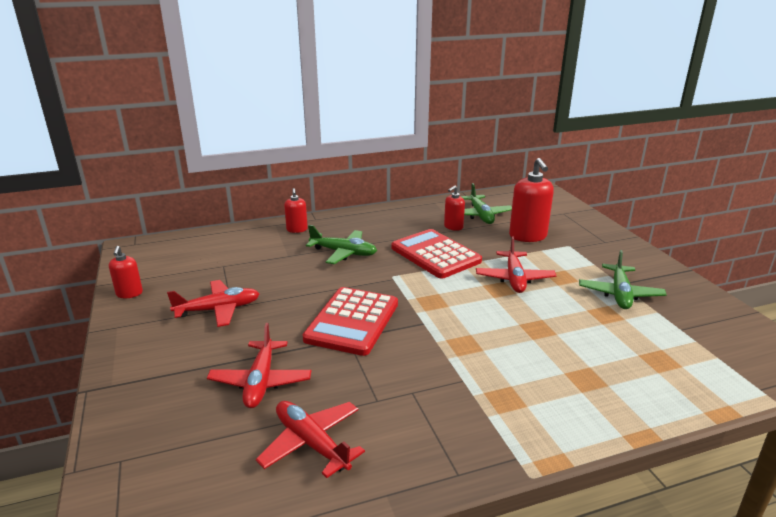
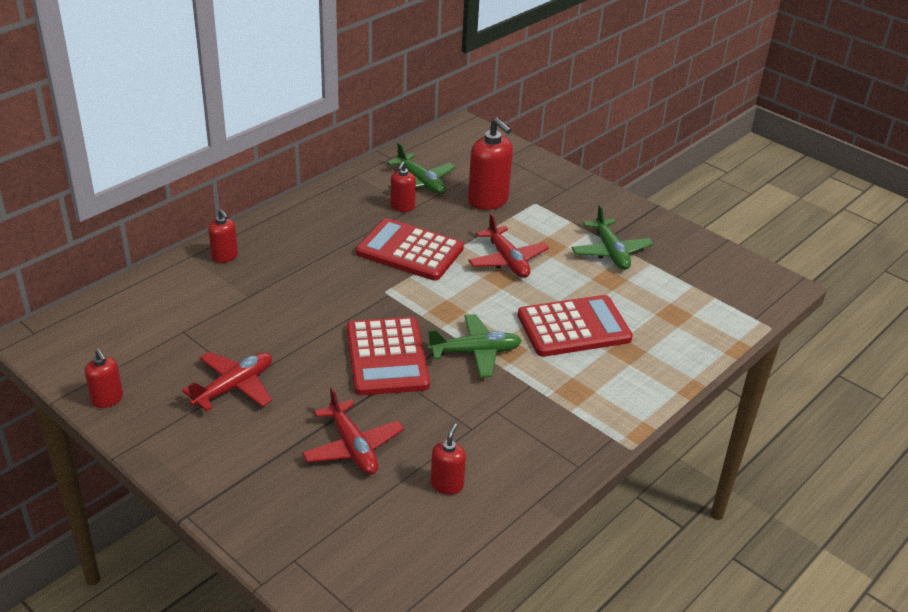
camera: 30 degrees left, 10 degrees up
(311, 443) = (447, 484): red plane -> red soap dispenser
(343, 253) = (308, 275): green plane -> green plane (475, 352)
(542, 344) = (574, 327): none -> red calculator

